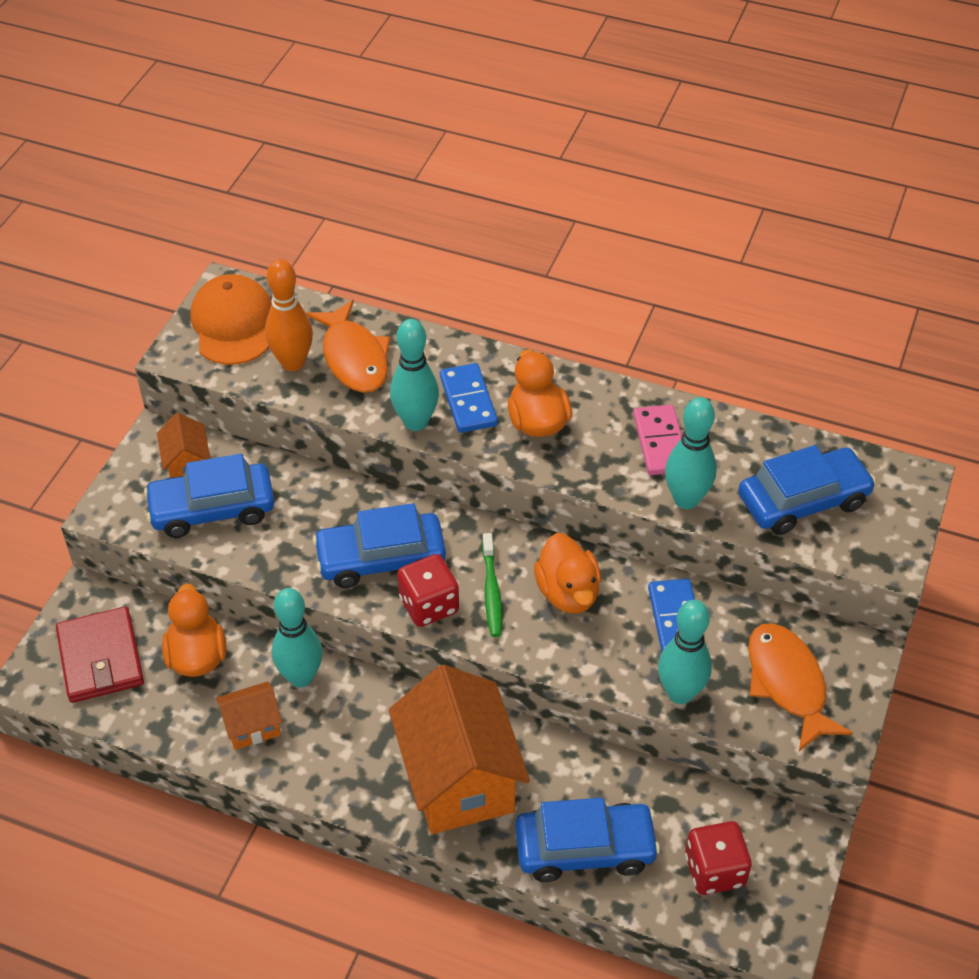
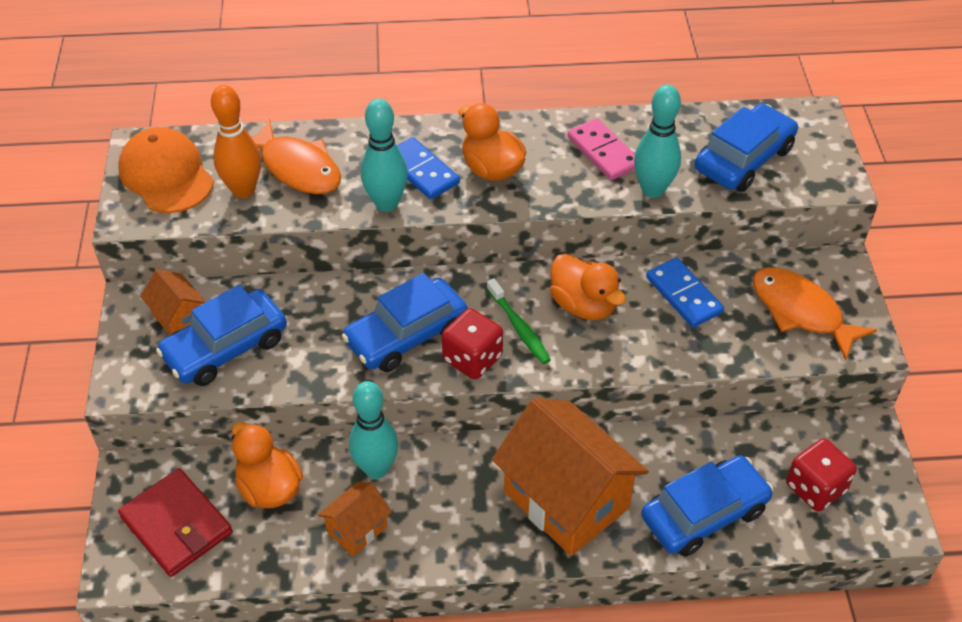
camera: 25 degrees left, 0 degrees up
(680, 693) = (723, 351): turquoise bowling pin -> none

